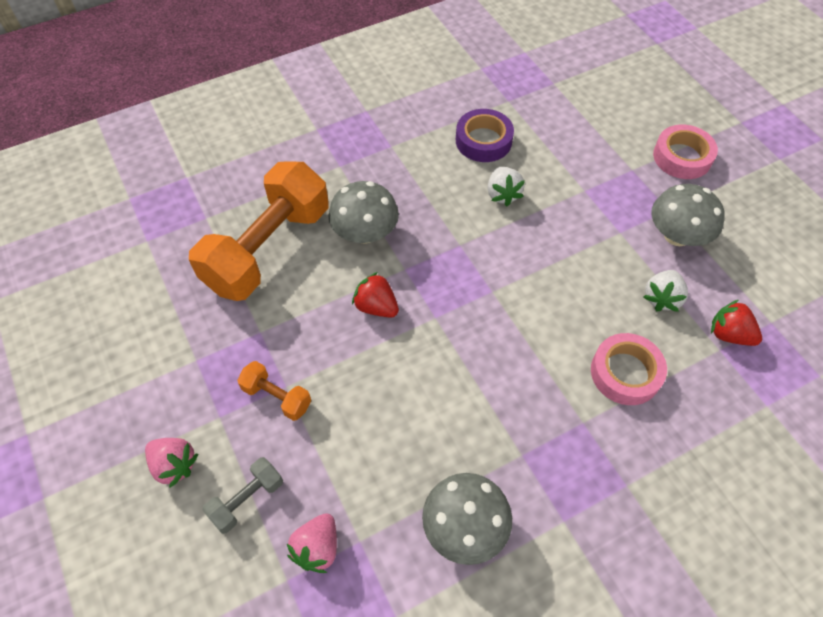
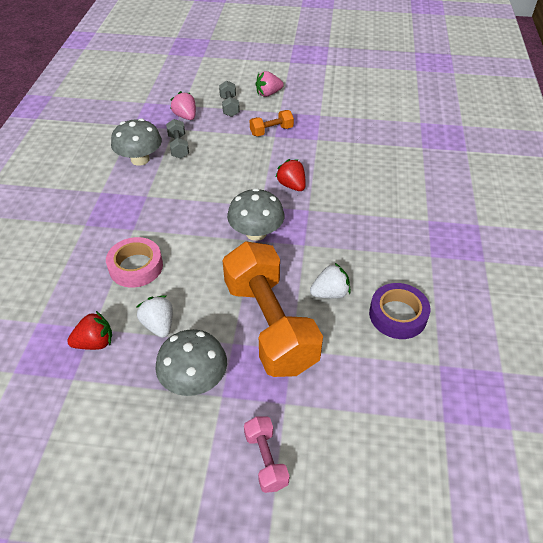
camera: 125 degrees right, 10 degrees down
(268, 249) = (375, 161): orange dumbbell -> orange dumbbell (270, 325)
(365, 233) = (353, 205): grey mushroom -> grey mushroom (256, 233)
(376, 307) = (292, 185): red strawberry -> red strawberry turned 105 degrees counterclockwise
(398, 496) = (178, 146): none -> grey dumbbell
(502, 194) = (330, 293): white strawberry -> white strawberry turned 135 degrees clockwise
(682, 157) = (266, 459): pink tape -> pink dumbbell

